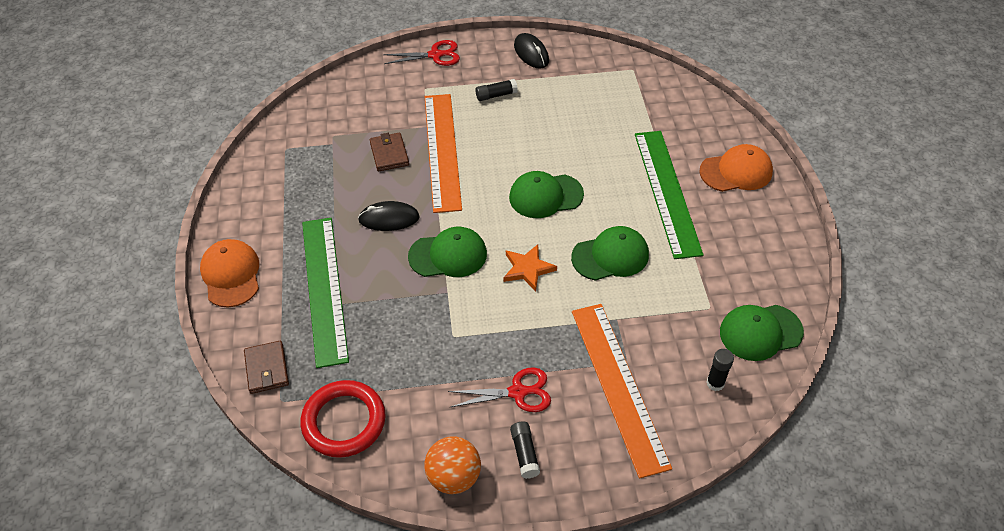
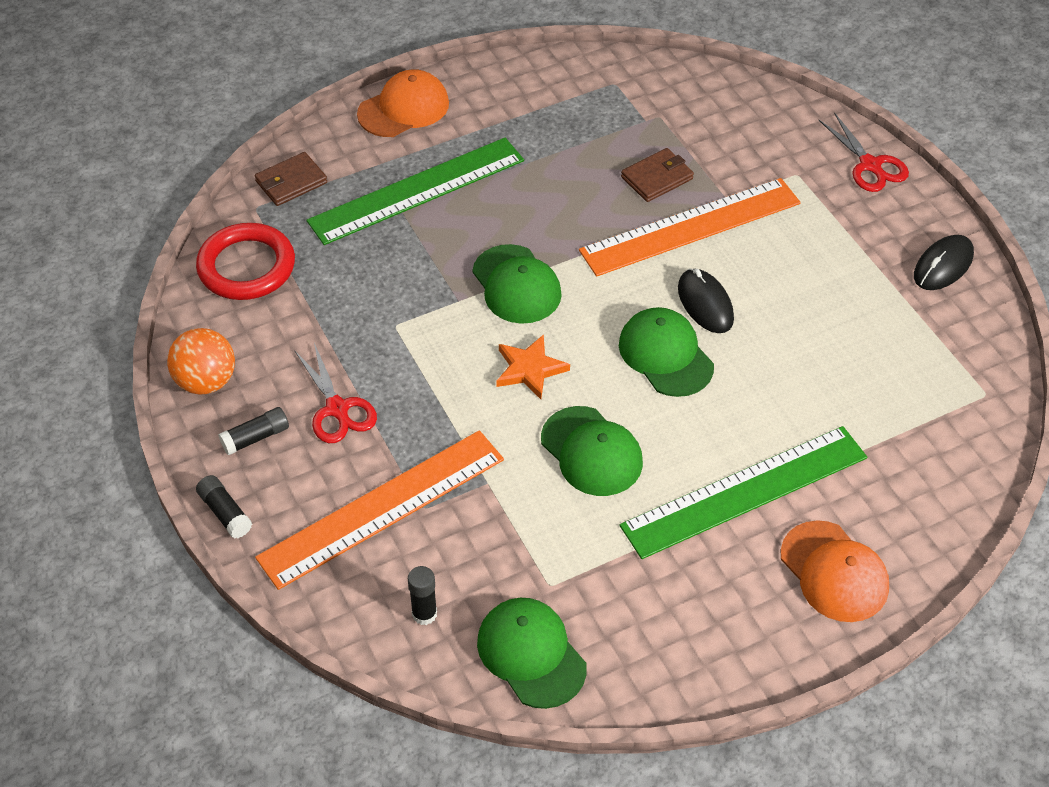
camera: 70 degrees right, 0 degrees up
(389, 219) = (549, 212): black mouse -> black mouse (705, 304)
(496, 95) = (829, 251): black glue stick -> black glue stick (225, 513)

